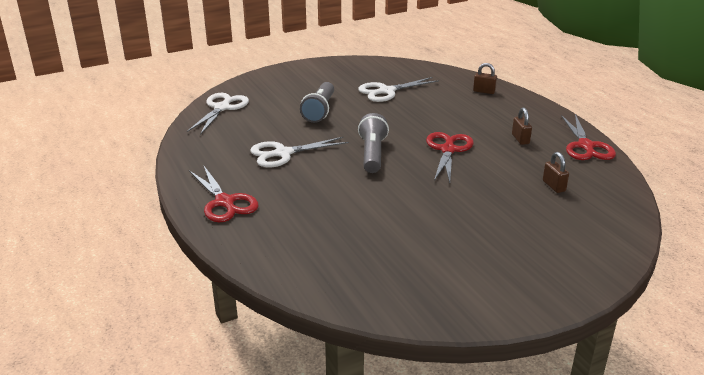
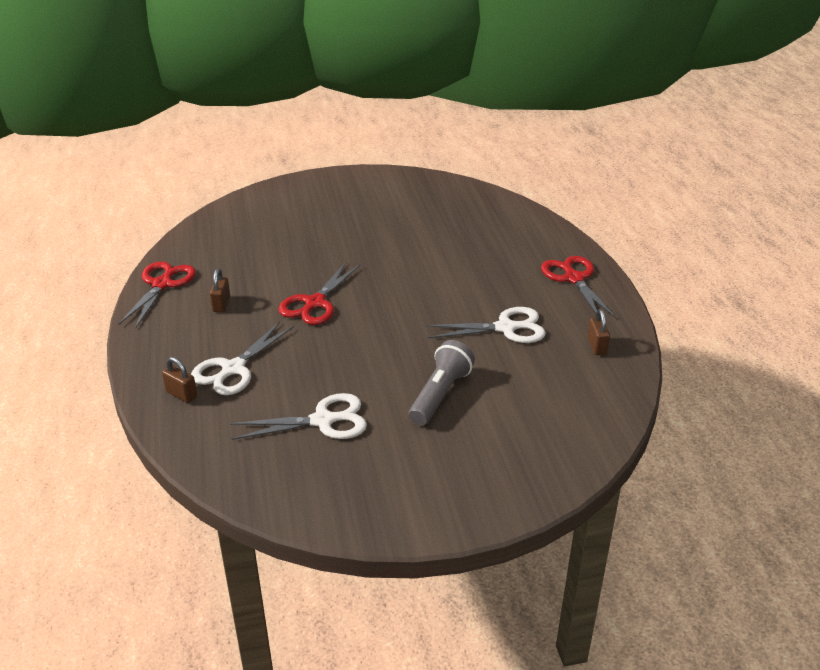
camera: 165 degrees left, 5 degrees up
(222, 108) = (583, 425): white scissors -> white scissors (233, 369)
(372, 154) = (403, 311): grey flashlight -> none
(554, 186) = (248, 248): brown padlock -> brown padlock (597, 346)

